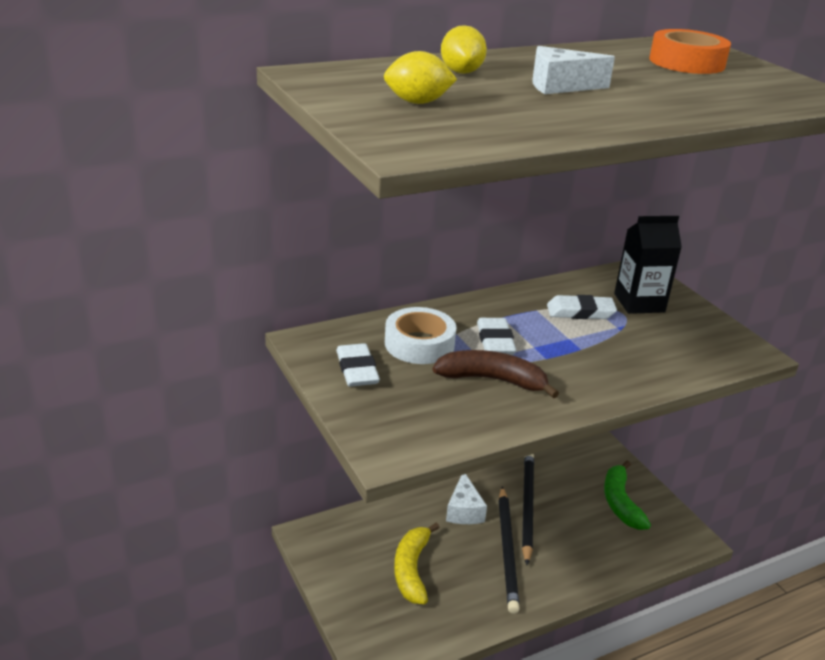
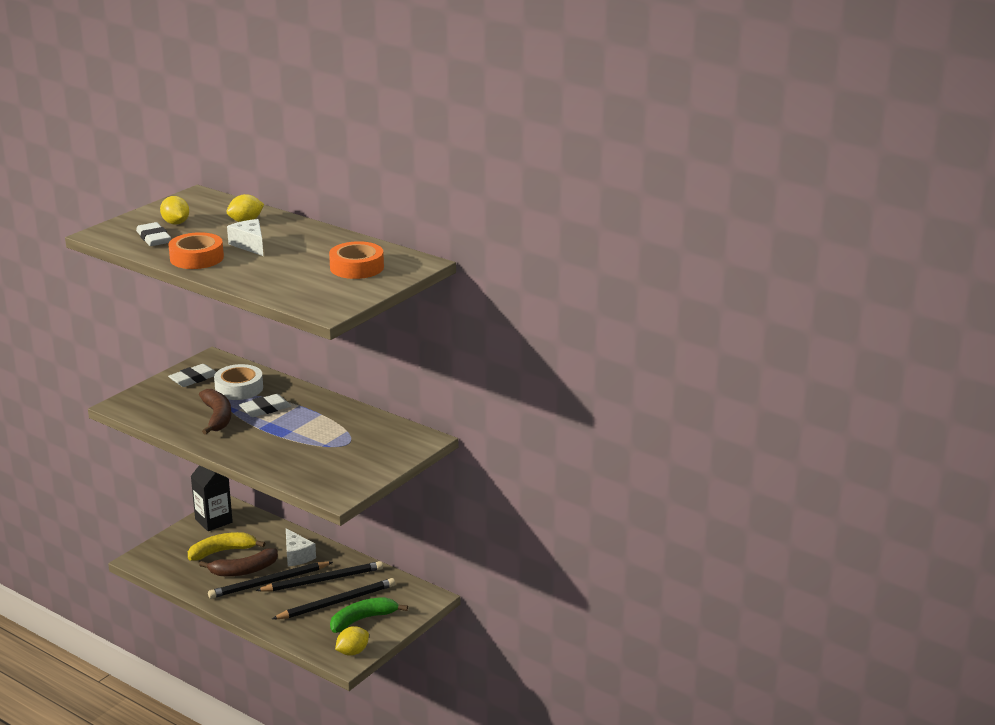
camera: 65 degrees right, 5 degrees down
(464, 510) = (297, 556): white cheese -> white cheese turned 90 degrees counterclockwise
(468, 564) = (244, 570): none -> brown banana
(577, 510) = (337, 602): none -> black pencil
(580, 312) = (334, 428): white eraser -> white eraser (153, 238)
(586, 117) = (196, 258): none -> orange tape
(639, 303) = (371, 446): black carton -> black carton (213, 521)
(679, 529) = (352, 652): none -> yellow lemon

